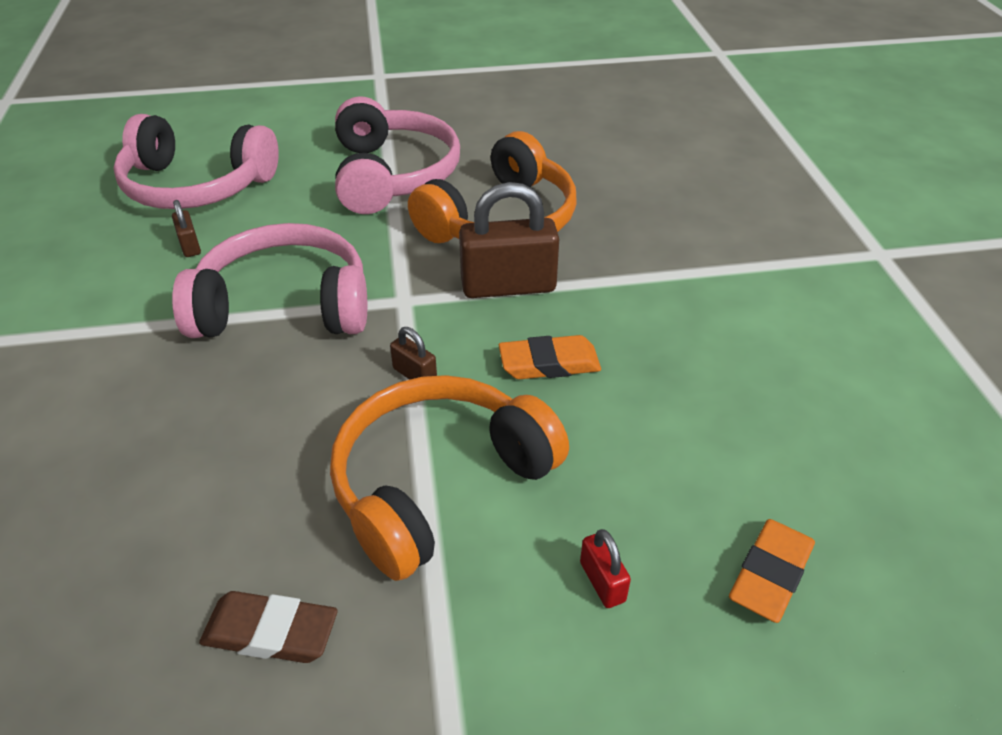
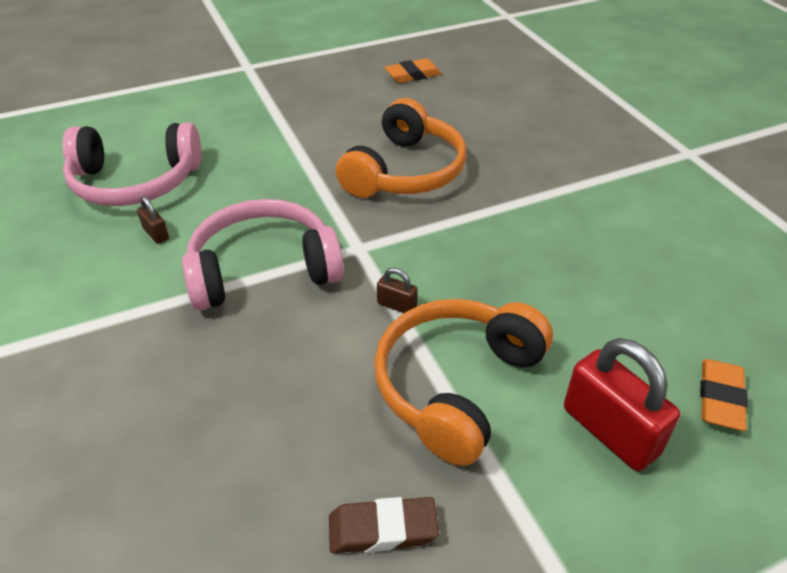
camera: 15 degrees left, 0 degrees up
(392, 175) = (300, 148): pink headphones -> none
(508, 286) = (435, 222): brown padlock -> none
(549, 363) = (495, 277): orange eraser -> orange eraser (413, 75)
(602, 582) = (610, 431): red padlock -> red padlock, size x2.16

